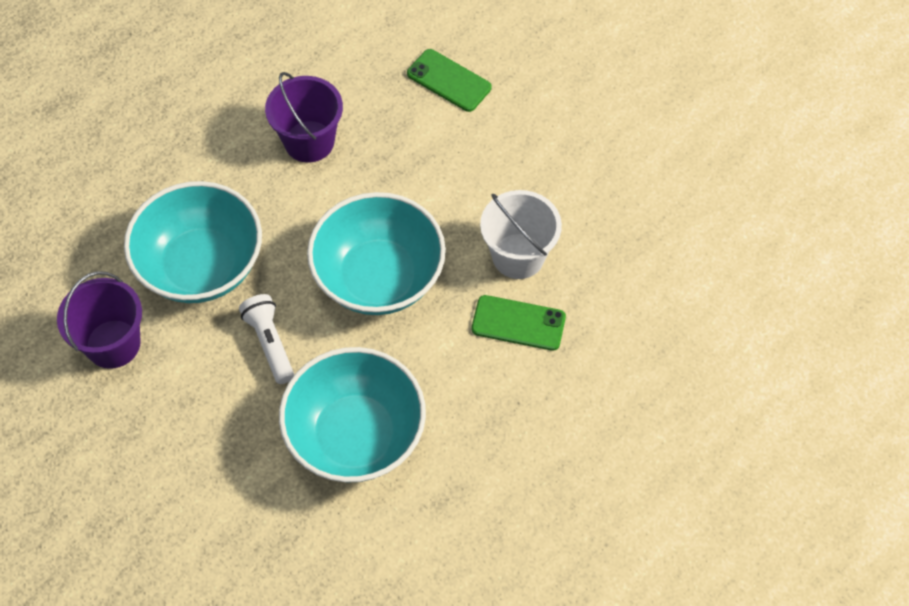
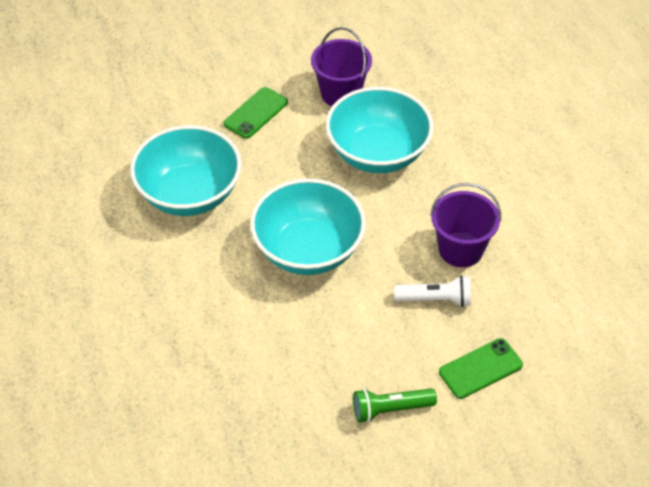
camera: 115 degrees right, 10 degrees down
(270, 343) = (290, 171): white flashlight -> white flashlight (435, 299)
(518, 256) = (274, 346): white bucket -> none
(518, 323) = (214, 322): green phone -> green phone (256, 113)
(533, 134) = (390, 409): none -> green flashlight

